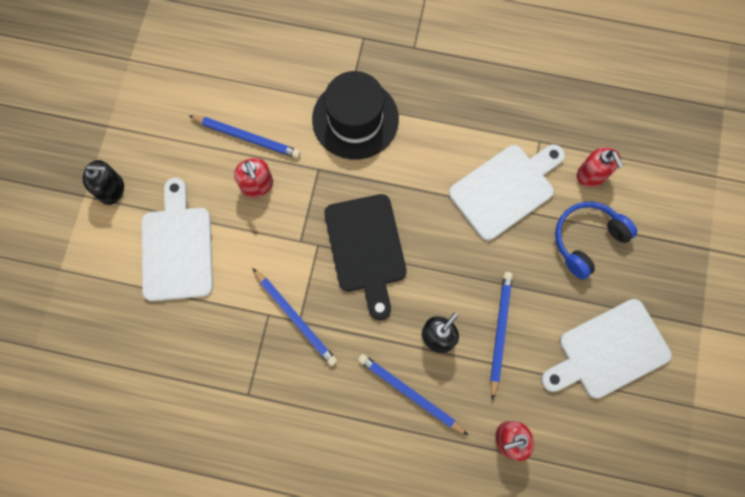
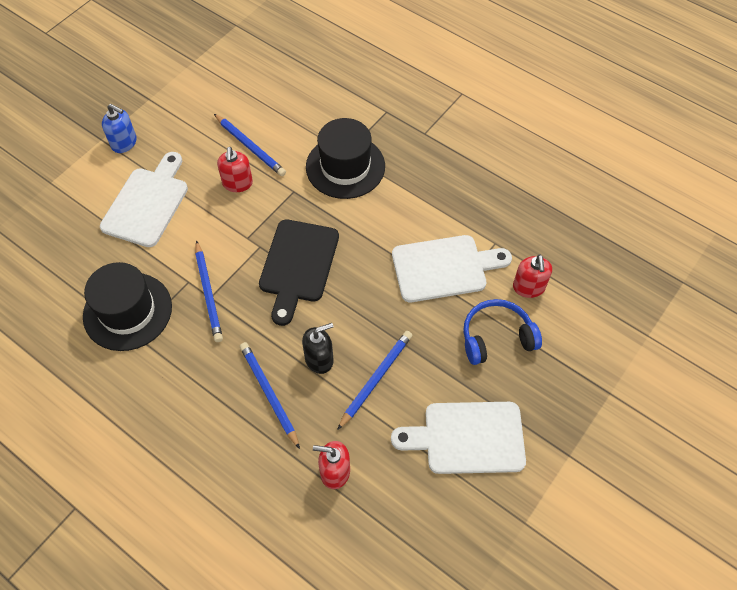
camera: 25 degrees right, 15 degrees down
(112, 189) = (124, 143): black soap dispenser -> blue soap dispenser
(226, 373) = (127, 311): none -> black hat

